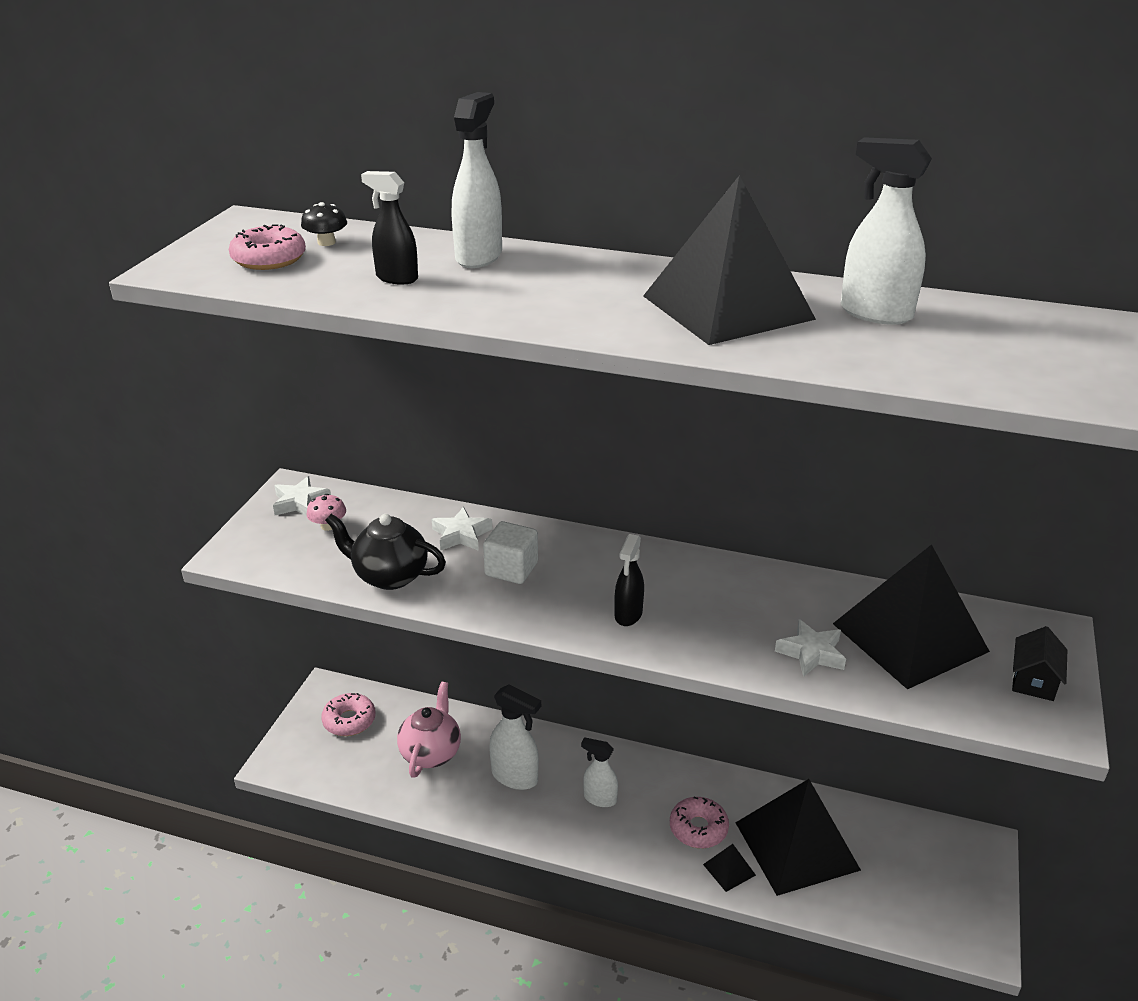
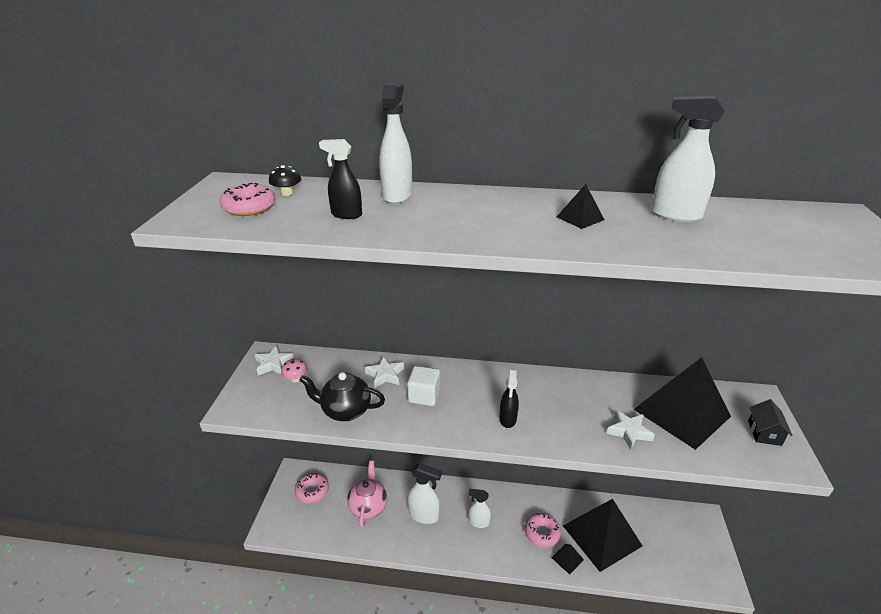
camera: 10 degrees left, 0 degrees up
(728, 307) = (580, 218): black pyramid -> black pyramid, size x0.40

